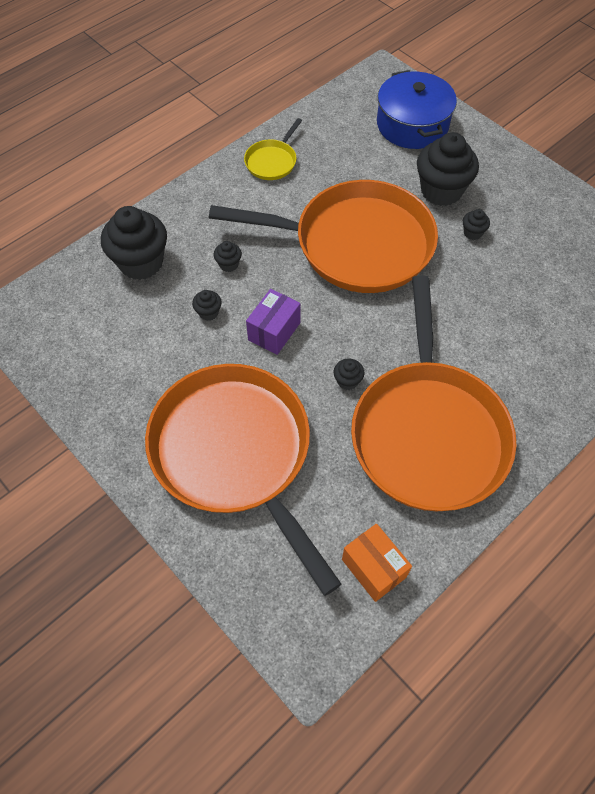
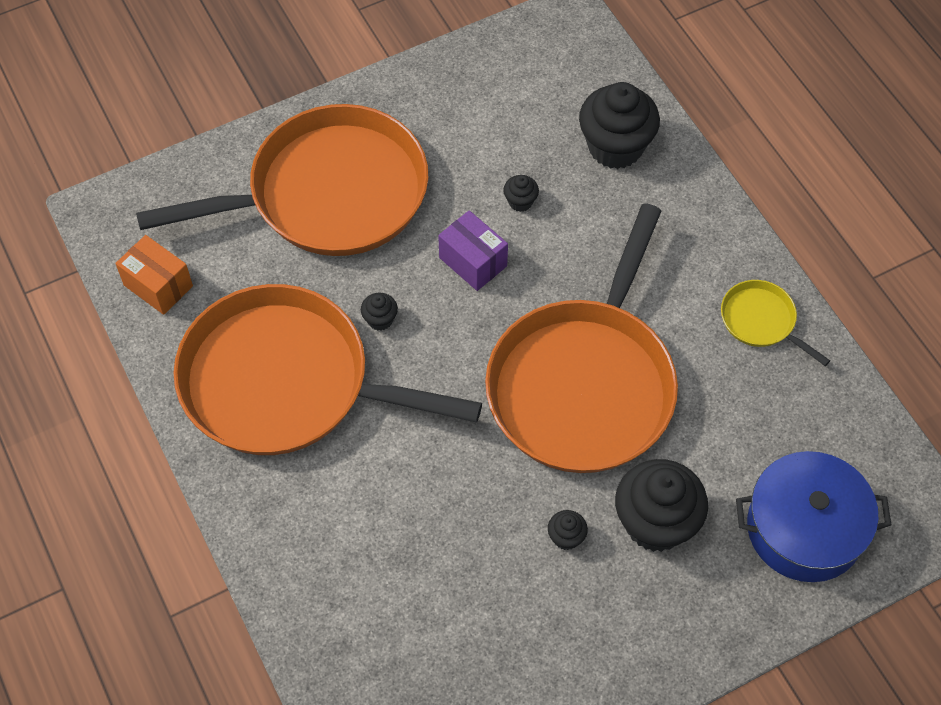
camera: 105 degrees right, 0 degrees up
(228, 264) = (588, 235): black cupcake -> none
(373, 568) = (158, 285): orange box -> orange box turned 60 degrees clockwise

